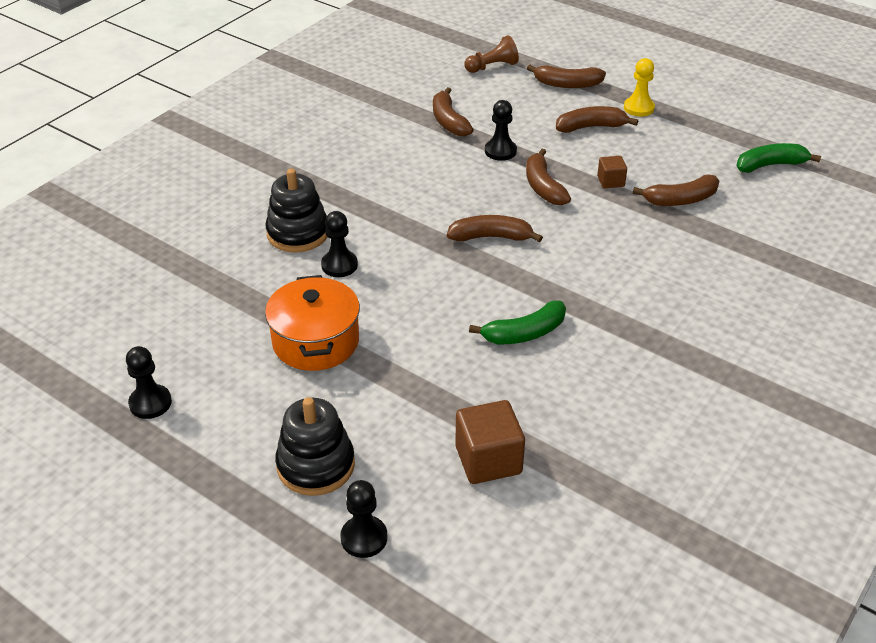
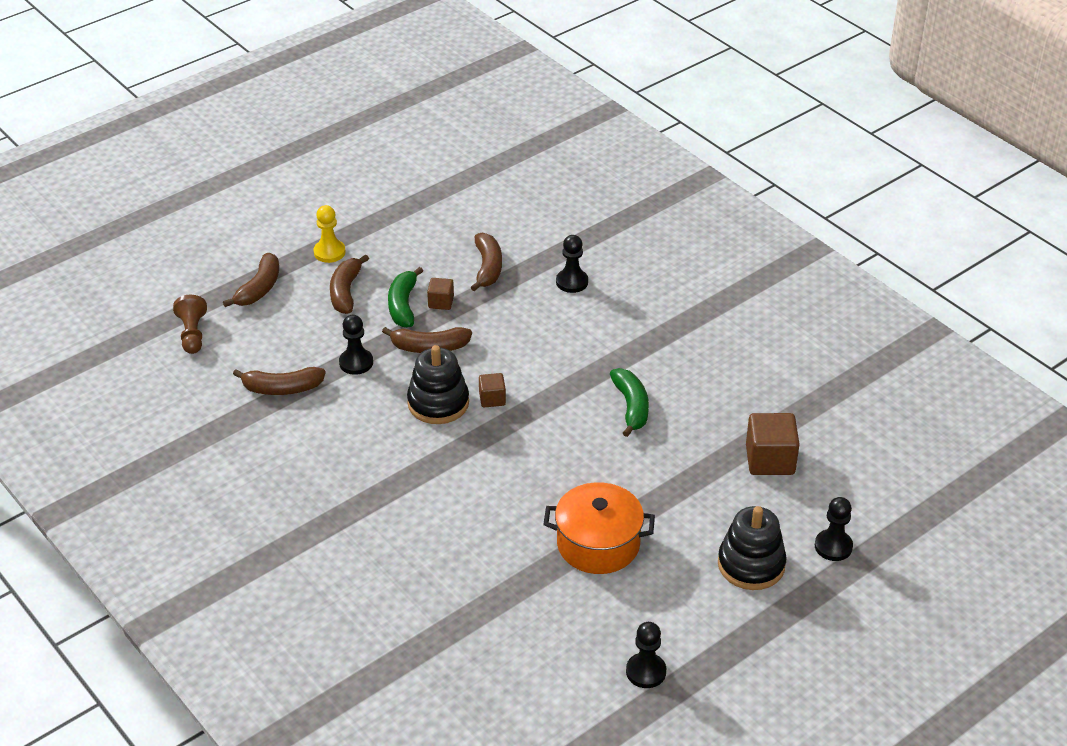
camera: 75 degrees left, 0 degrees up
(298, 233) = (429, 535): black stacking toy -> black stacking toy (438, 403)
(339, 265) = (493, 511): black pawn -> black pawn (572, 282)
(491, 237) = (492, 399): brown banana -> brown cube
(770, 165) = (461, 201): green banana -> green banana (403, 305)

